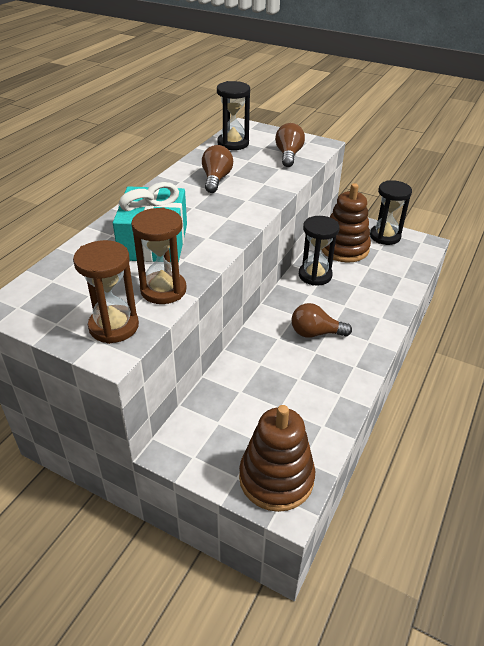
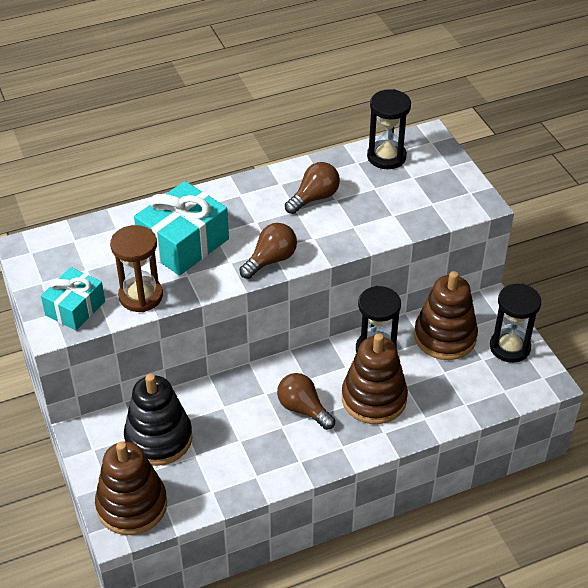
camera: 40 degrees right, 5 degrees up
(114, 326) = (75, 308): brown hourglass -> turquoise gift
(238, 414) = (158, 438): none -> black stacking toy
(288, 155) = (424, 201): brown light bulb -> brown light bulb (271, 260)
(350, 302) = (374, 398): none -> brown stacking toy

